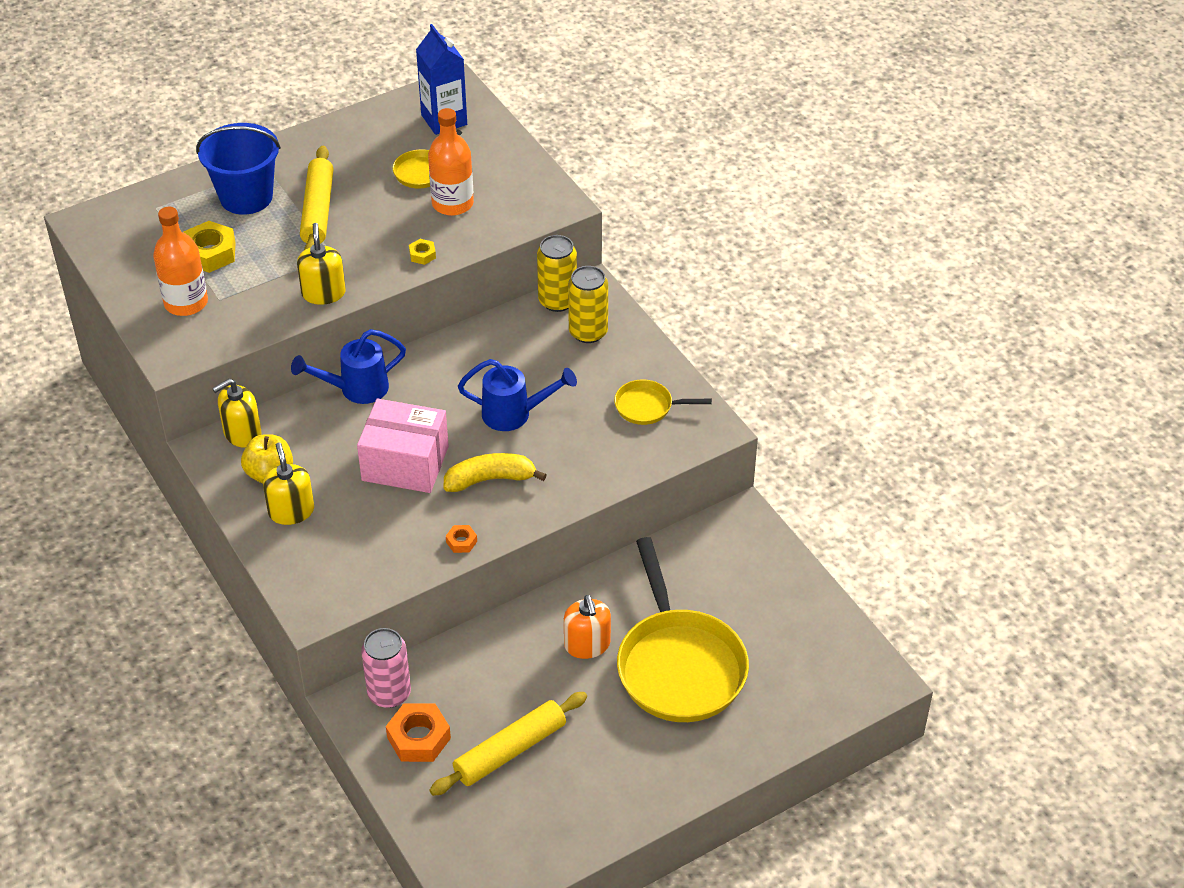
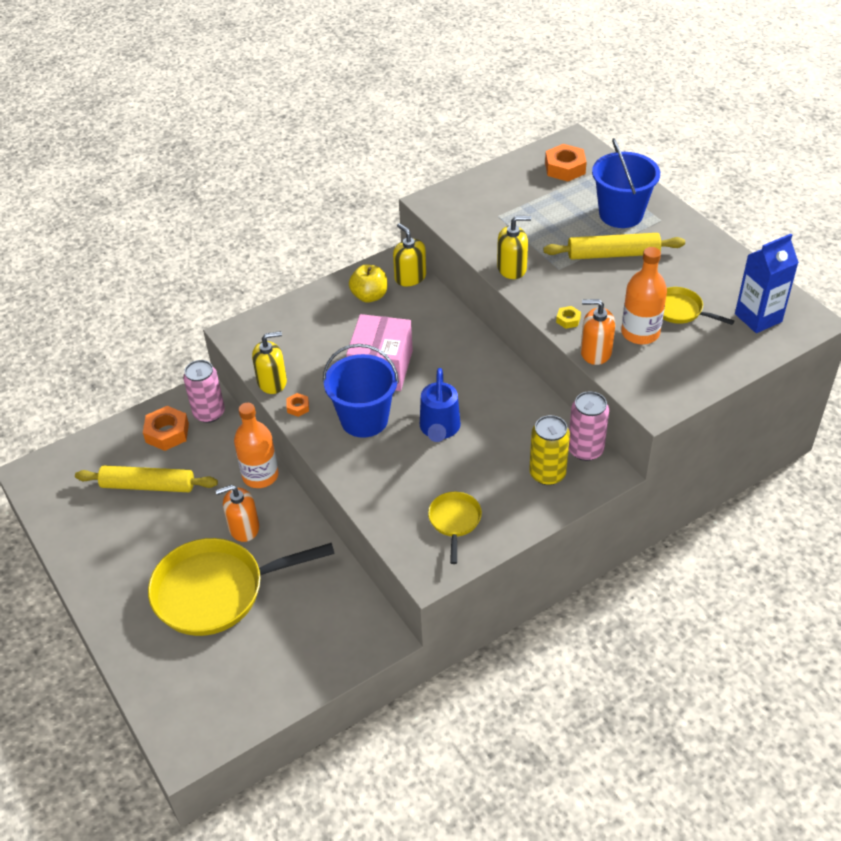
camera: 90 degrees right, 0 degrees up
(140, 234) = (565, 168): none -> orange nut
(186, 303) = (492, 200): orange bottle -> orange bottle (260, 475)
(210, 253) = (550, 204): yellow nut -> none
(291, 511) = (332, 311): yellow soap dispenser -> yellow soap dispenser (272, 382)
(355, 389) = (461, 332): blue watering can -> none
(477, 239) = (595, 352): none -> orange soap dispenser
(490, 479) = (364, 419): yellow banana -> blue bucket
(510, 750) = (148, 486): yellow rolling pin -> yellow rolling pin turned 45 degrees counterclockwise
(557, 301) = (585, 450): yellow can -> pink can

